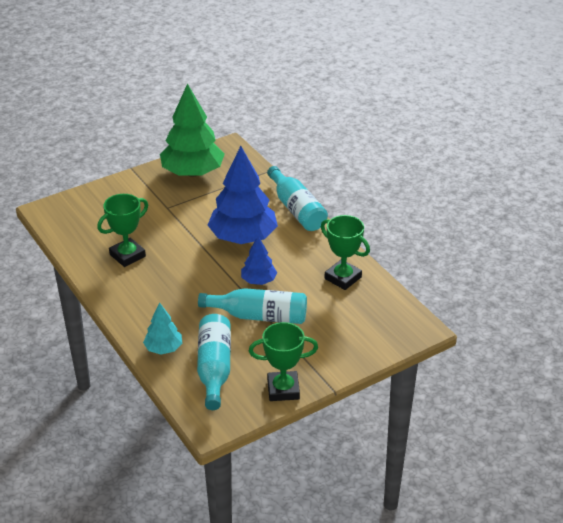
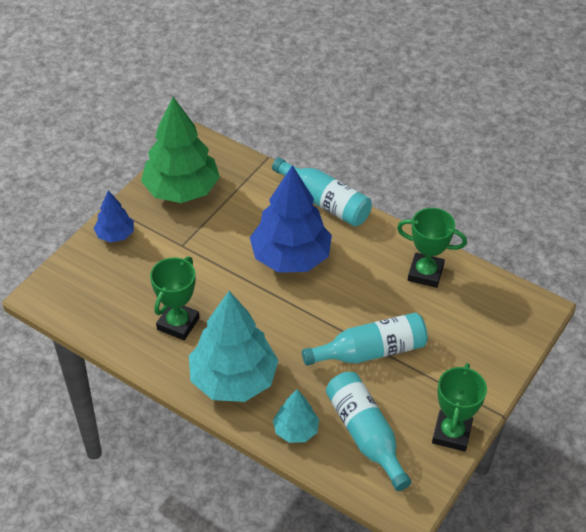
camera: 25 degrees left, 10 degrees up
(142, 302) = (233, 379): none -> turquoise tree
(258, 281) = (341, 307): blue tree -> blue tree (115, 235)
(283, 389) = (451, 433): green trophy -> green trophy turned 45 degrees counterclockwise

